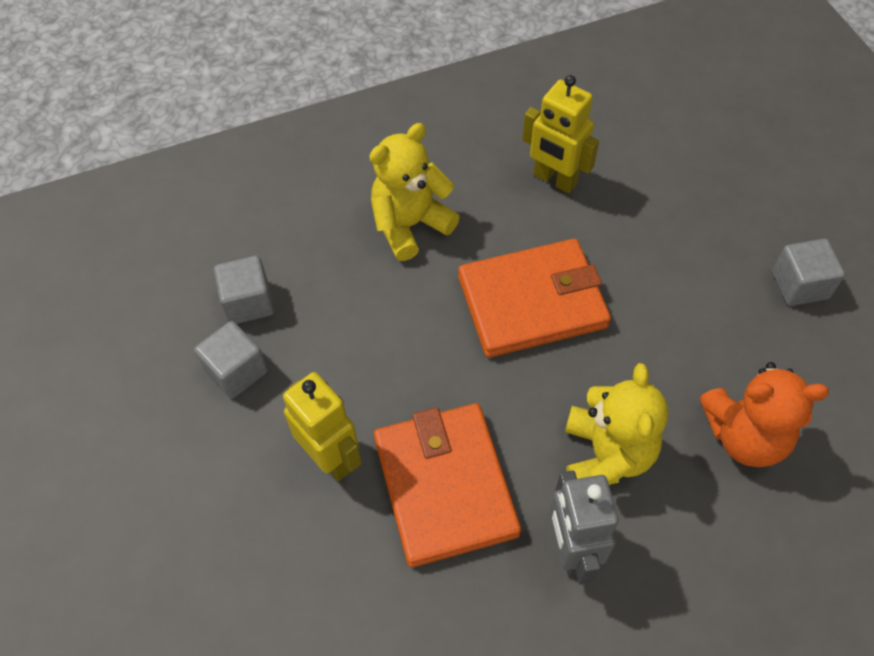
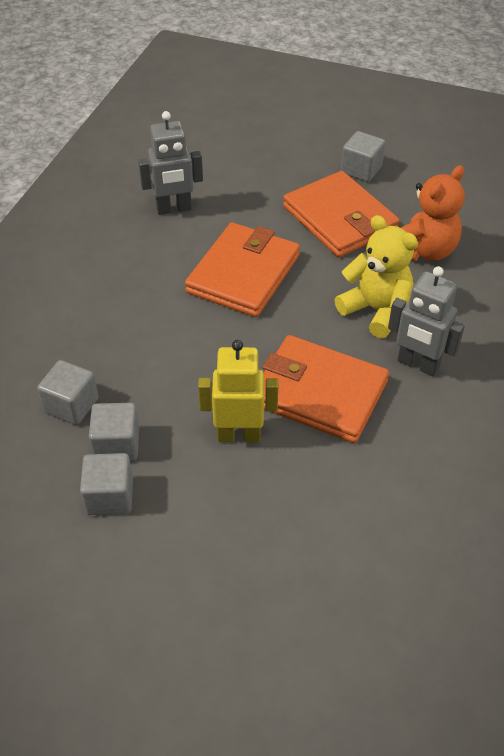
camera: 50 degrees left, 10 degrees down
(179, 411) = (110, 496): none -> grey cube
(410, 225) = (119, 289): yellow teddy bear -> none
(554, 180) = (174, 209): yellow robot -> grey robot
(702, 323) = (340, 219): none -> orange wallet

